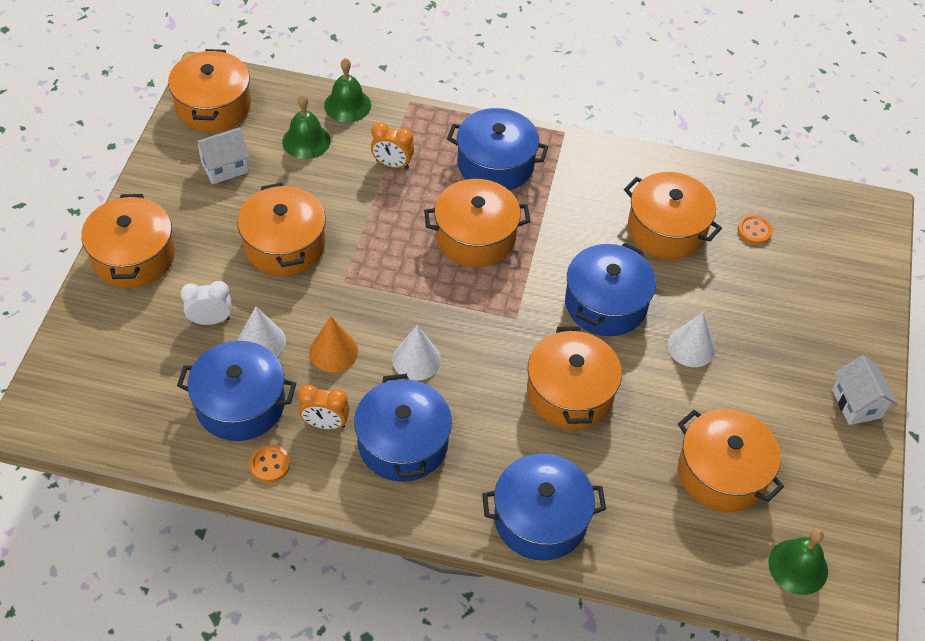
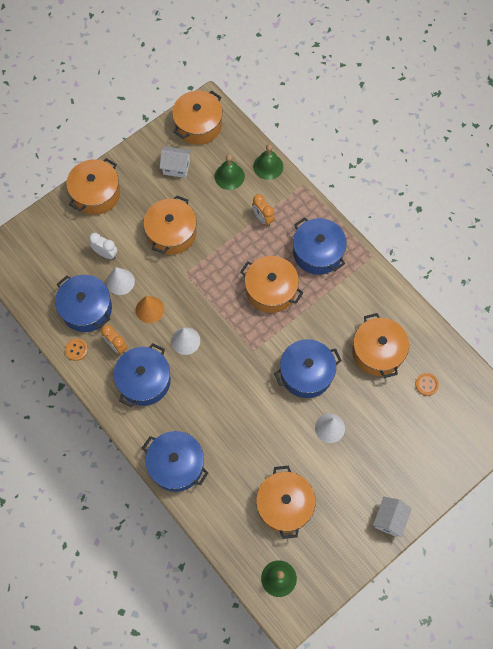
camera: 40 degrees right, 15 degrees up
(570, 393) = (245, 410): orange pot -> none

